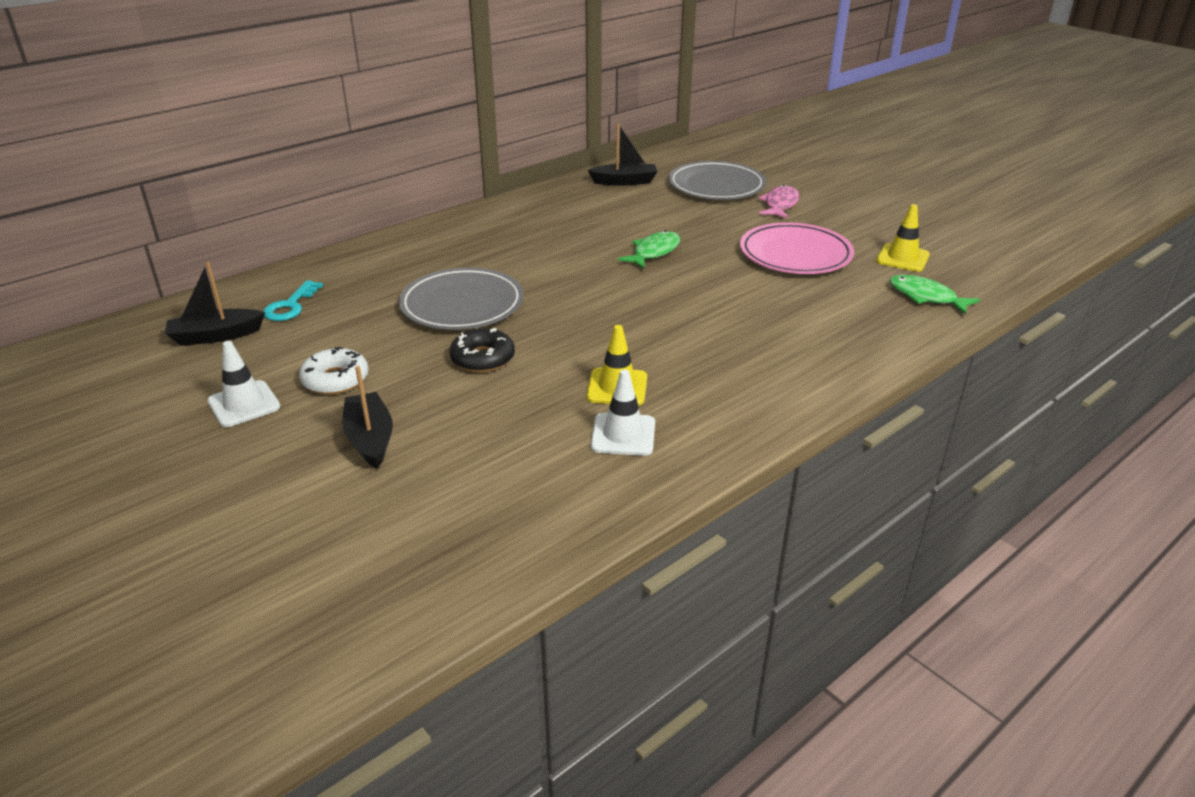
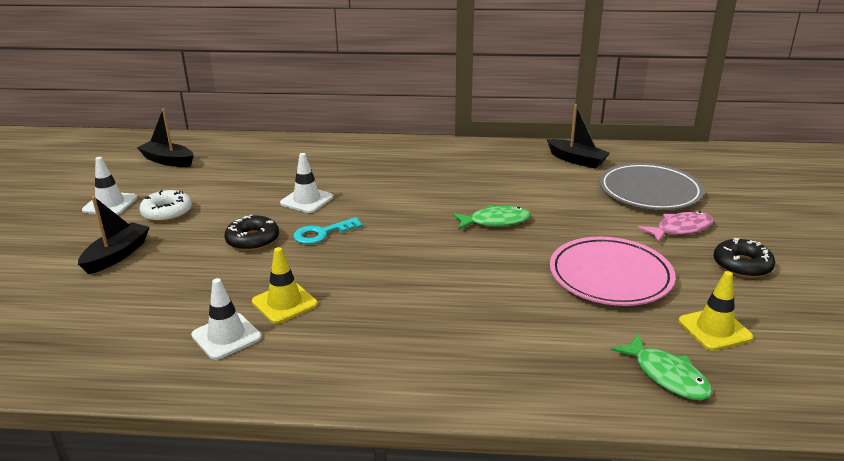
camera: 45 degrees right, 5 degrees down
(290, 306) = (227, 159): turquoise key -> turquoise key (322, 233)
(462, 305) = (307, 200): grey plate -> white traffic cone
(851, 213) = (742, 265): none -> black donut
(926, 297) = (667, 375): green fish -> green fish turned 150 degrees clockwise

